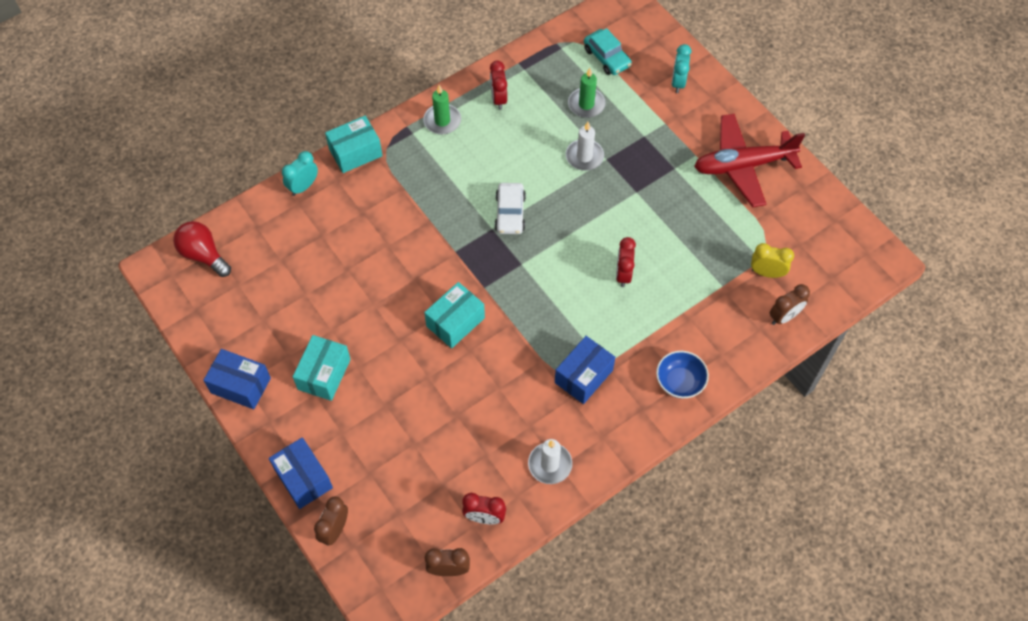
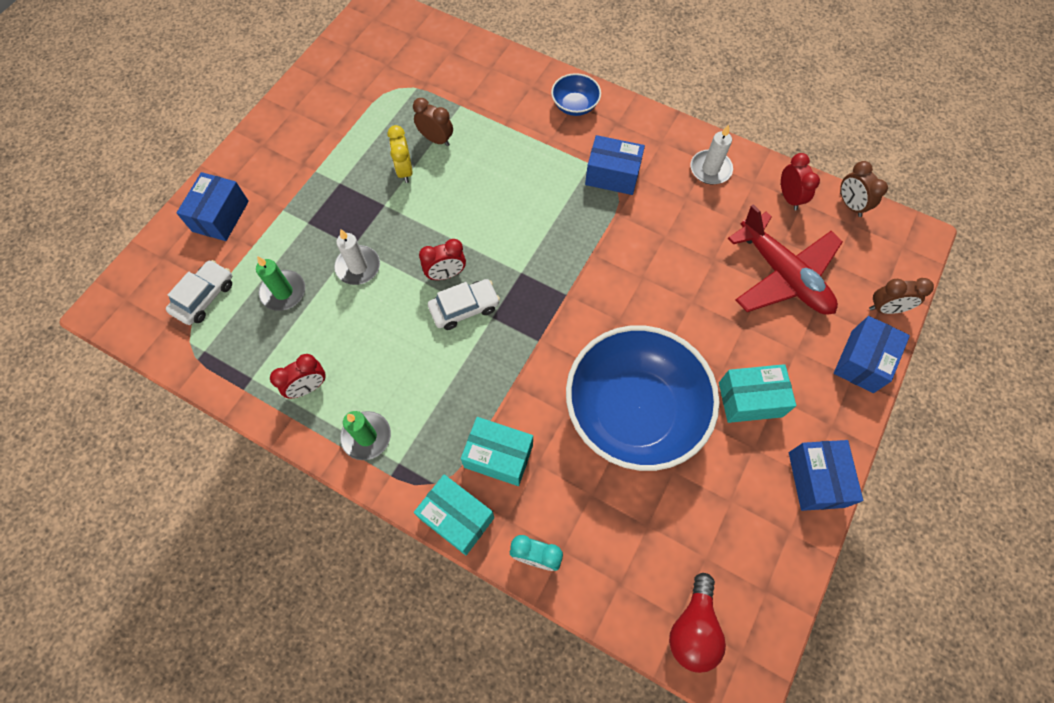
camera: 115 degrees left, 5 degrees up
(363, 289) = (634, 411): none -> blue bowl
(455, 322) = (619, 303): turquoise box -> turquoise box (498, 456)
(607, 57) = (204, 297): turquoise car -> white car
(623, 274) = (487, 182): red clock -> red clock (446, 274)
(678, 82) = (220, 216): turquoise clock -> blue box
(743, 165) = (313, 129): red plane -> red plane (783, 275)
(766, 273) = (430, 78): yellow clock -> yellow clock (405, 171)
(784, 316) = (469, 55): brown clock -> brown clock (436, 139)

